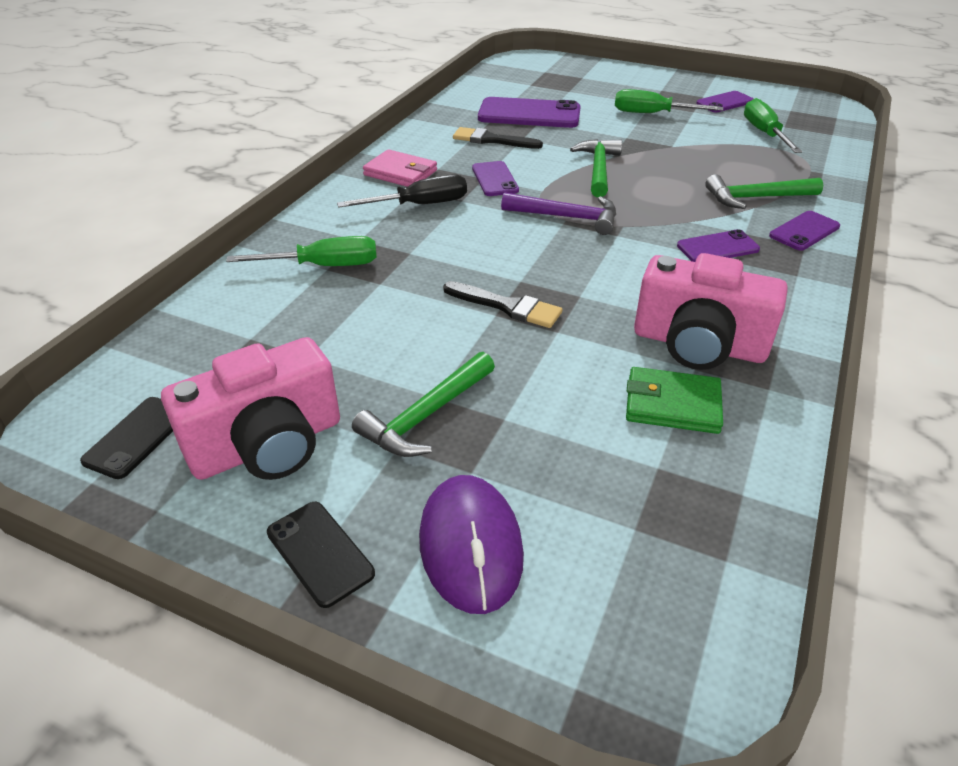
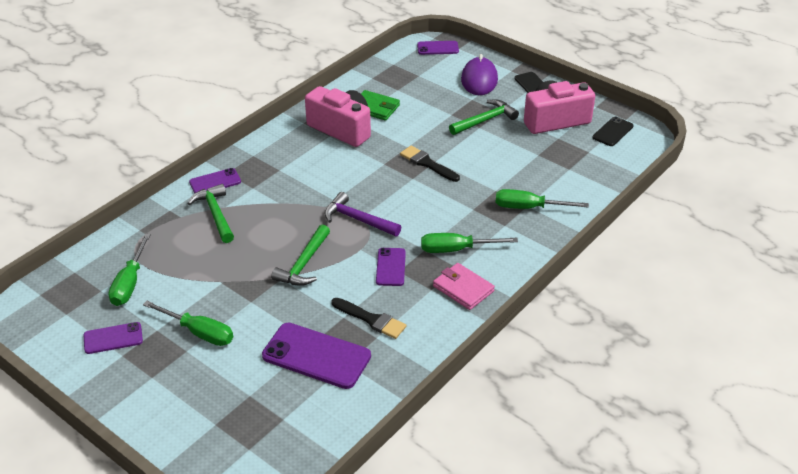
camera: 165 degrees left, 0 degrees up
(420, 205) = (456, 249): black screwdriver -> green screwdriver
(717, 247) = (280, 180): purple phone -> purple phone (437, 48)
(755, 198) = (215, 214): green hammer -> green hammer turned 120 degrees counterclockwise

